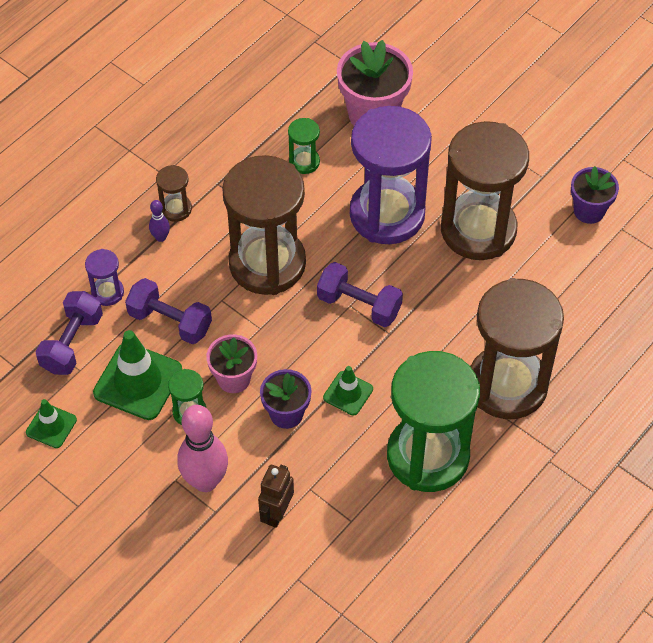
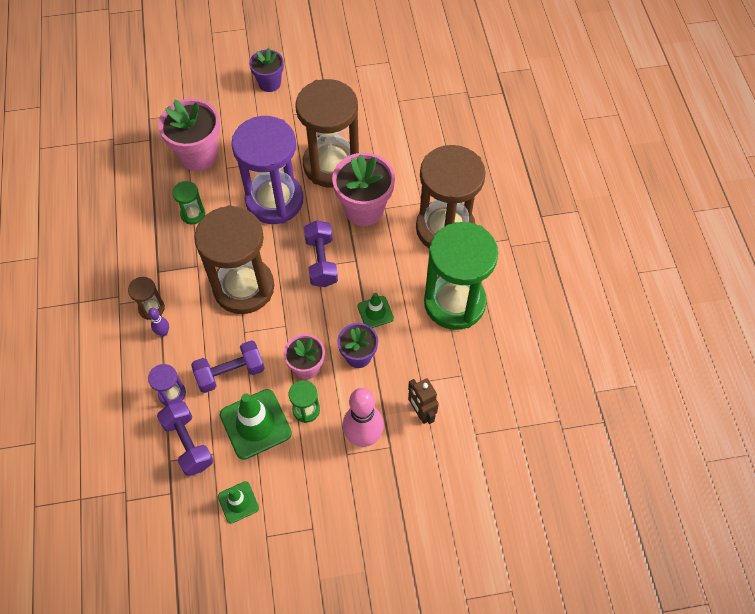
camera: 50 degrees left, 5 degrees up
(359, 305) = (321, 261): purple dumbbell -> purple dumbbell turned 75 degrees counterclockwise
(456, 297) = (364, 209): none -> pink flower pot
(589, 211) = (372, 106): purple flower pot -> purple flower pot (269, 83)

